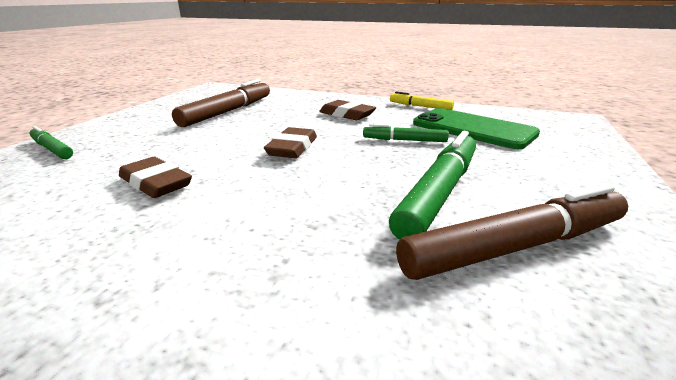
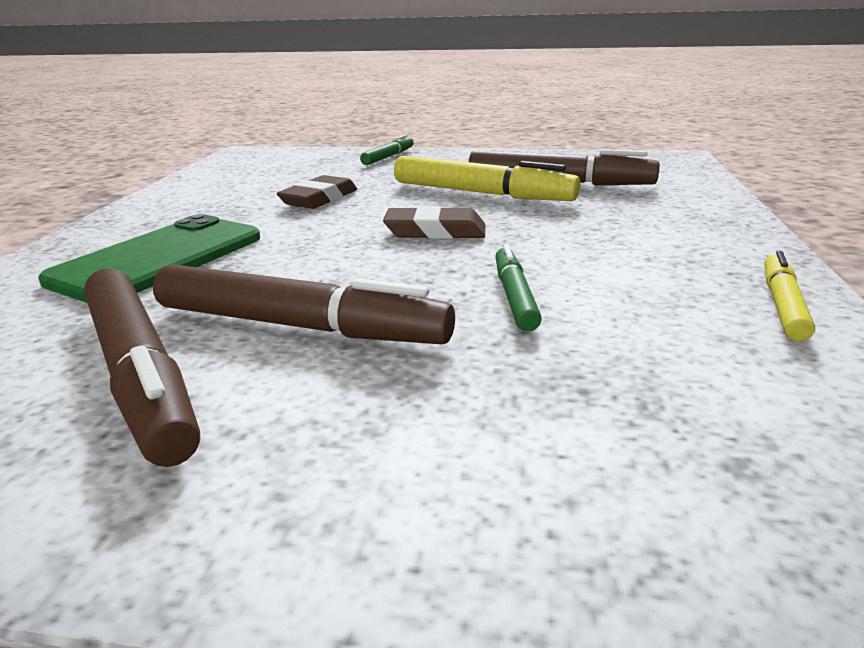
camera: 80 degrees right, 0 degrees up
(224, 130) = (481, 193): none -> yellow marker
(347, 114) = (626, 245): brown eraser -> none
(439, 192) = (299, 326): green marker -> brown marker
(473, 129) = (653, 367): green phone -> green phone (159, 259)

